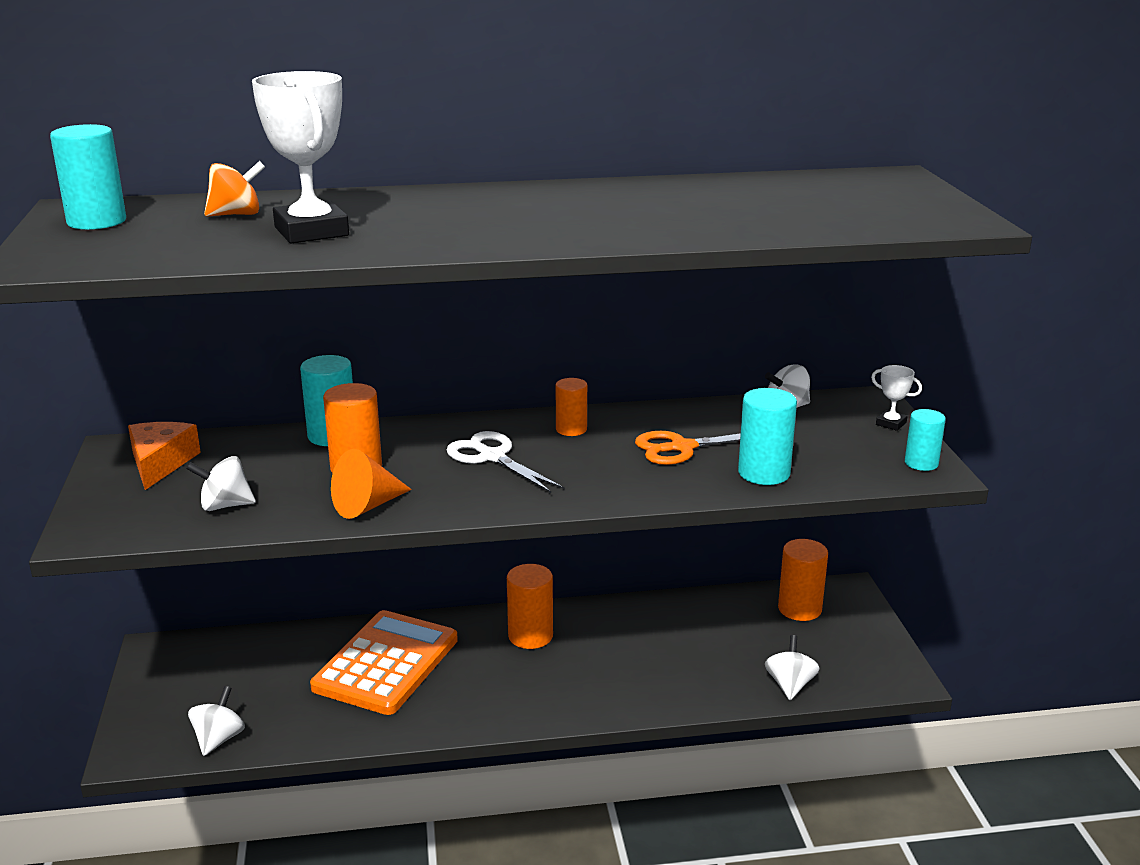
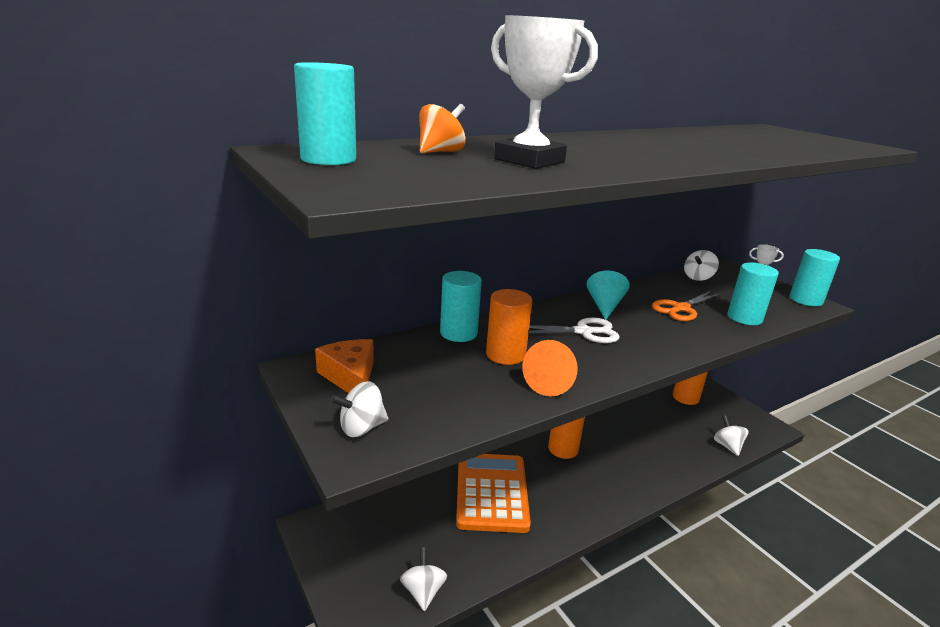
camera: 25 degrees left, 0 degrees up
(225, 505) = (445, 404): white spinning top -> white spinning top (361, 428)
(492, 457) = (583, 332): white scissors -> white scissors turned 150 degrees clockwise
(571, 429) = (604, 306): orange cylinder -> turquoise cone
(921, 463) = (806, 300): turquoise cylinder -> turquoise cylinder, size x1.54

